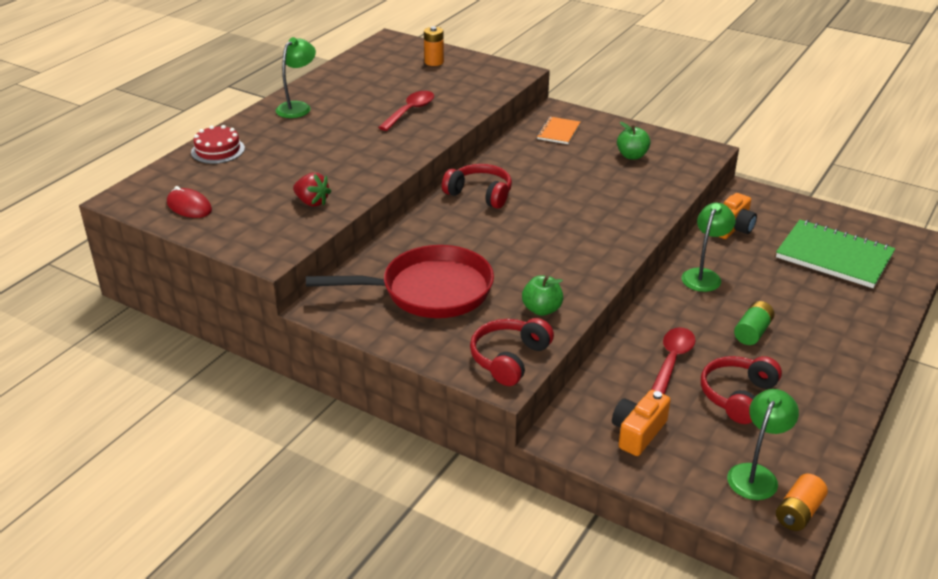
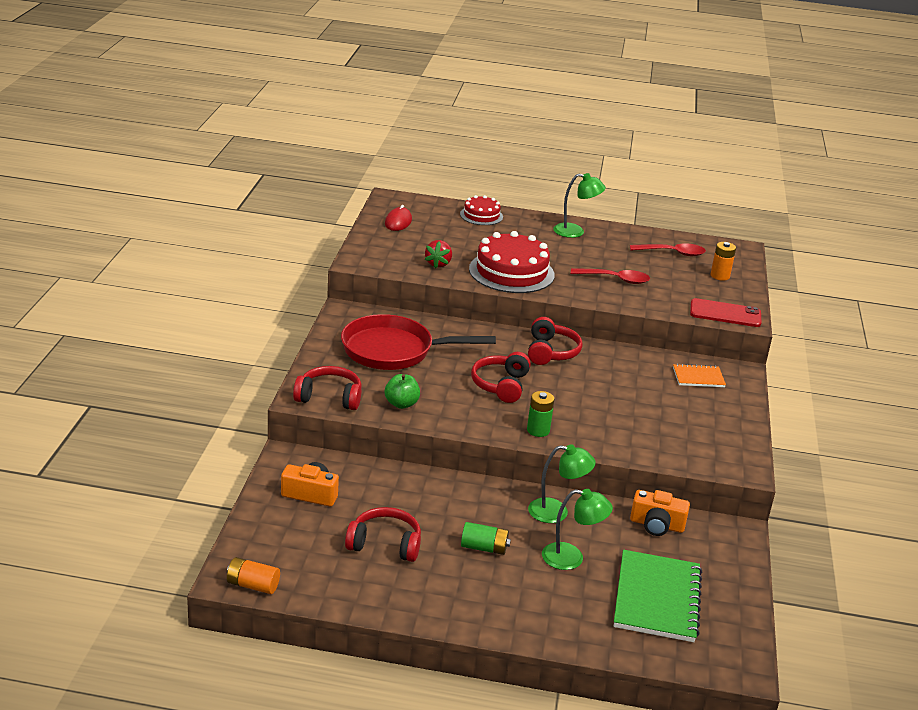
camera: 65 degrees right, 5 degrees down
(359, 162) = (511, 272): none -> red cake
(429, 291) = (393, 350): red pan -> red pan turned 120 degrees clockwise
(503, 78) = (725, 314): none -> red phone
(530, 238) = (501, 385): none -> red headphones
(619, 236) = (538, 430): none -> green battery
(632, 156) = (691, 424): green apple -> none
(672, 360) = (414, 504): red spoon -> red spoon (672, 253)
(756, 474) = (288, 560): green lamp -> green lamp (571, 558)

